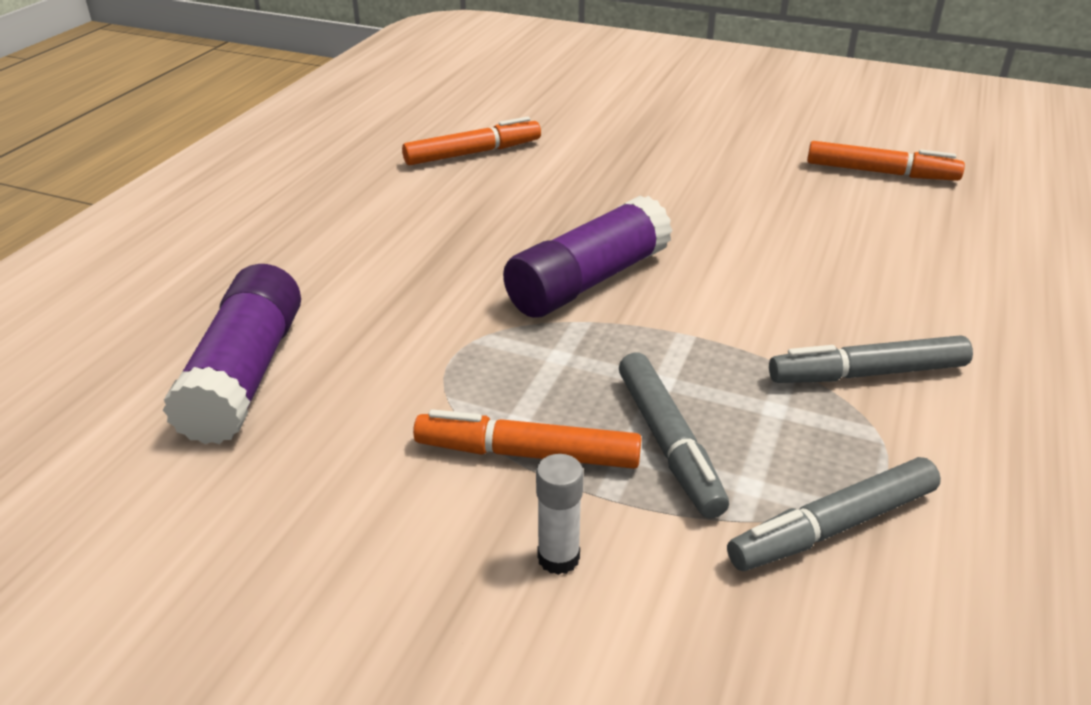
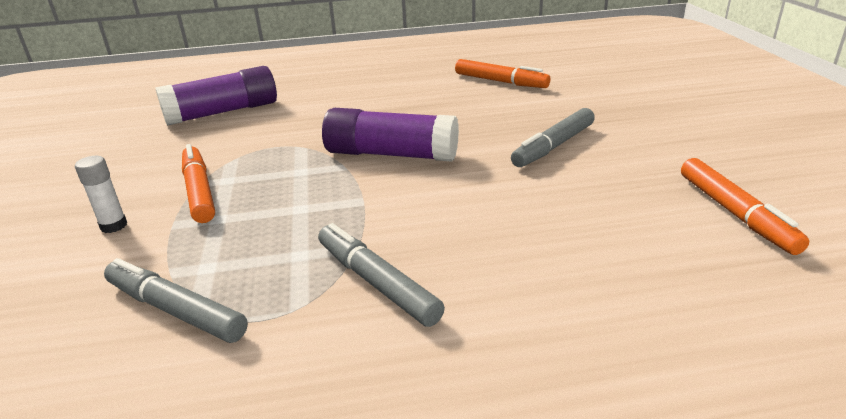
camera: 60 degrees right, 5 degrees down
(668, 442) = (235, 228): grey marker -> grey marker (554, 146)

